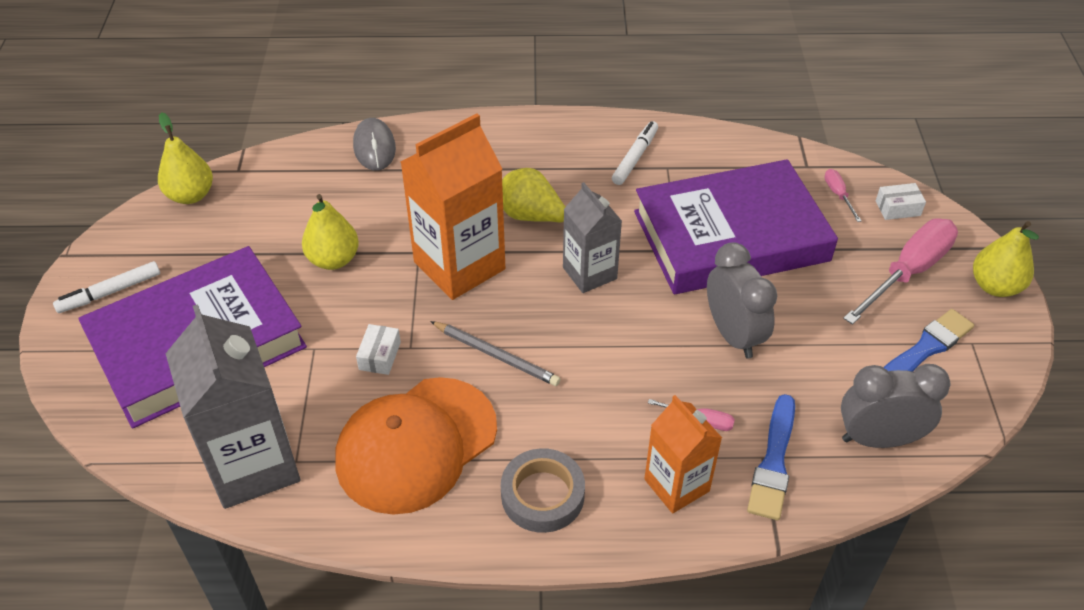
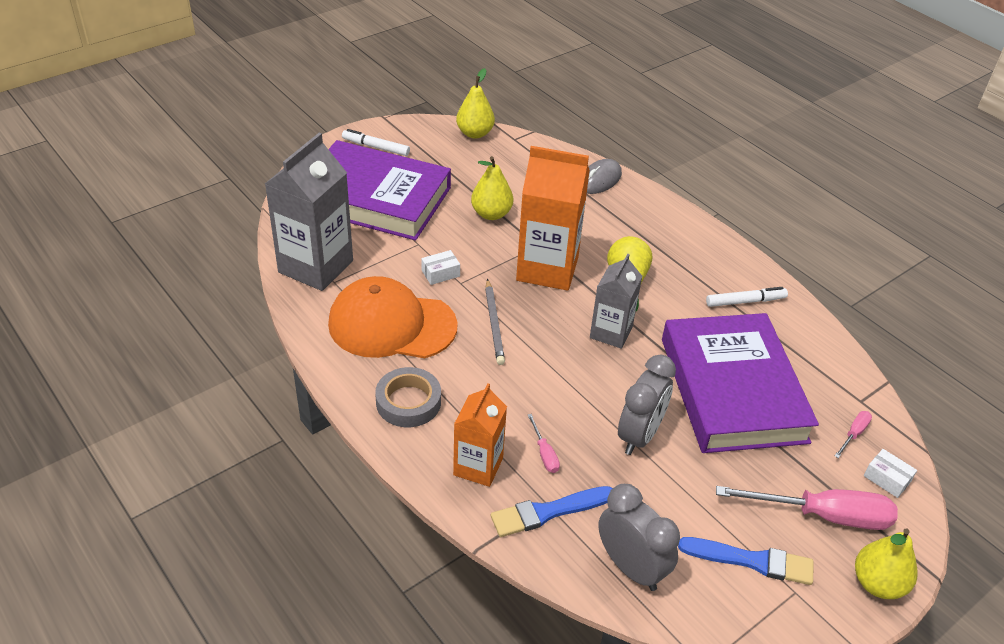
camera: 50 degrees right, 5 degrees down
(730, 236) = (732, 389): purple book -> purple book turned 45 degrees clockwise

